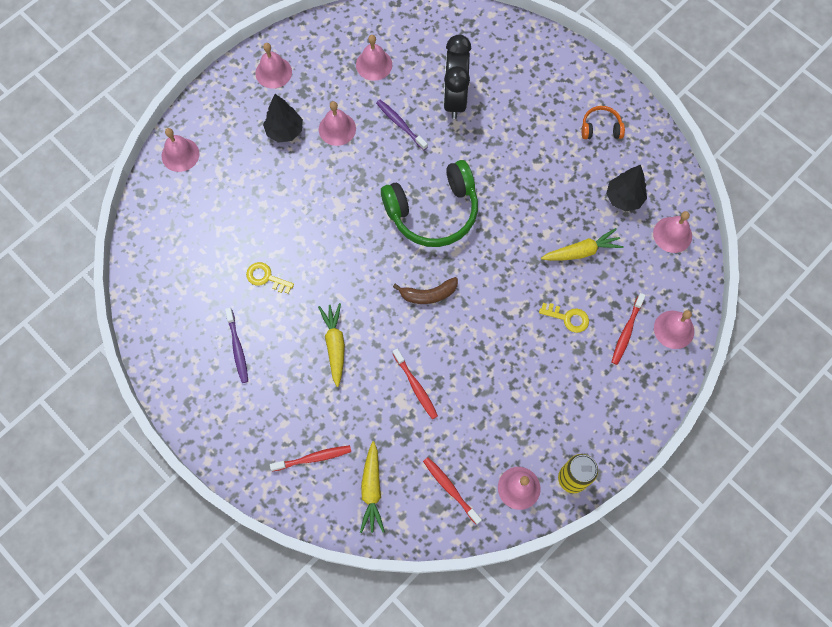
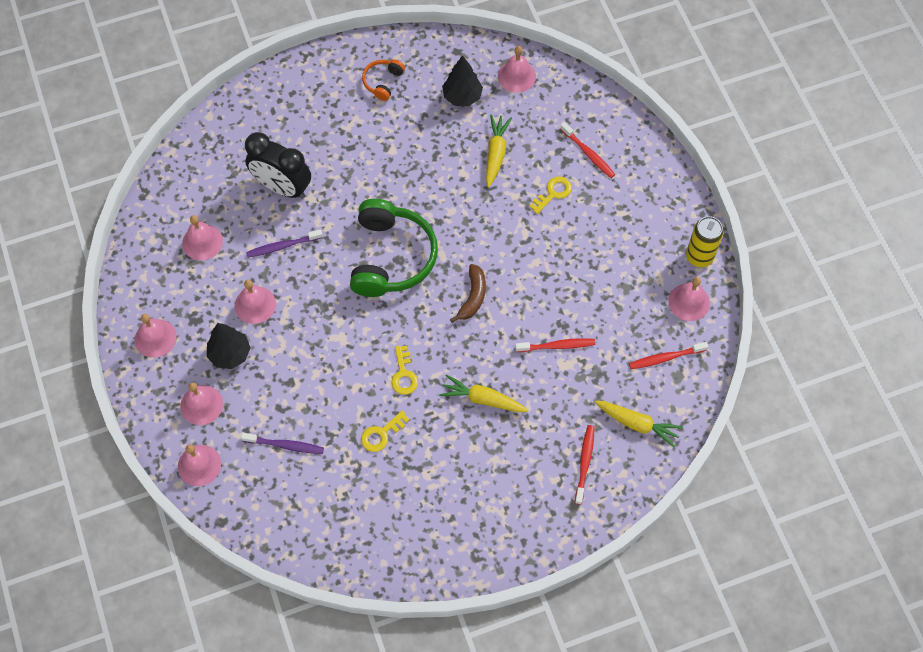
camera: 65 degrees left, 5 degrees down
(237, 348) = (442, 489): purple toothbrush -> purple toothbrush (285, 445)
(328, 271) = (404, 374): none -> yellow key
(674, 329) = (604, 117): pink bell -> pink bell (201, 405)

